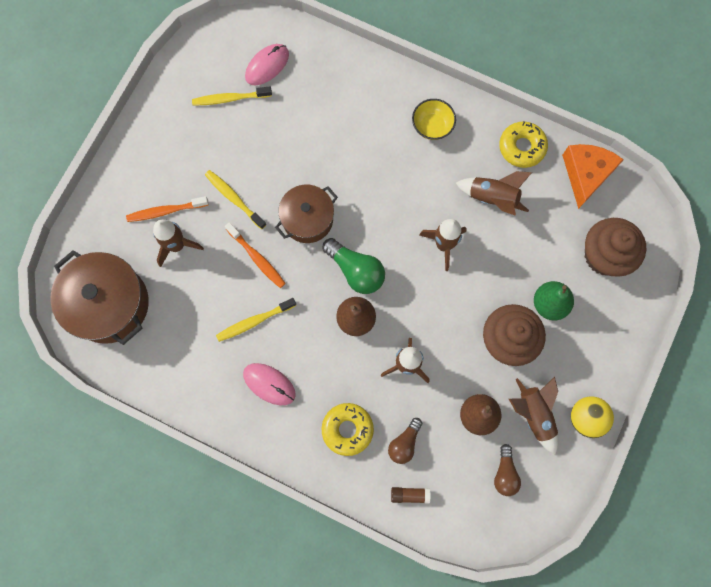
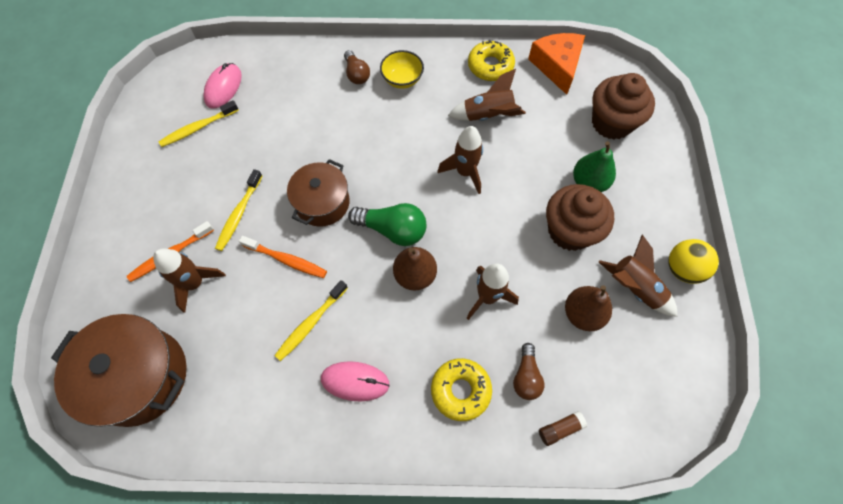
camera: 25 degrees left, 10 degrees down
(234, 198) = (239, 214): yellow toothbrush -> yellow toothbrush turned 90 degrees counterclockwise
(505, 473) = (640, 359): brown light bulb -> brown light bulb (356, 74)

